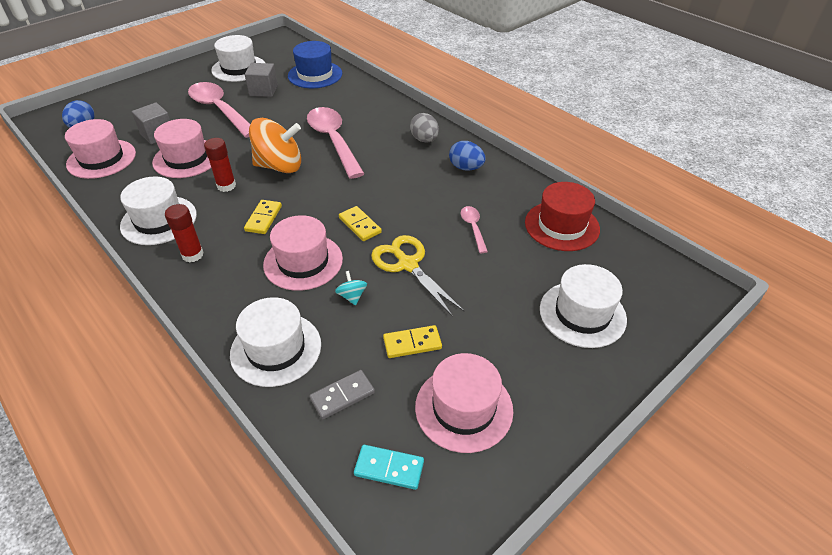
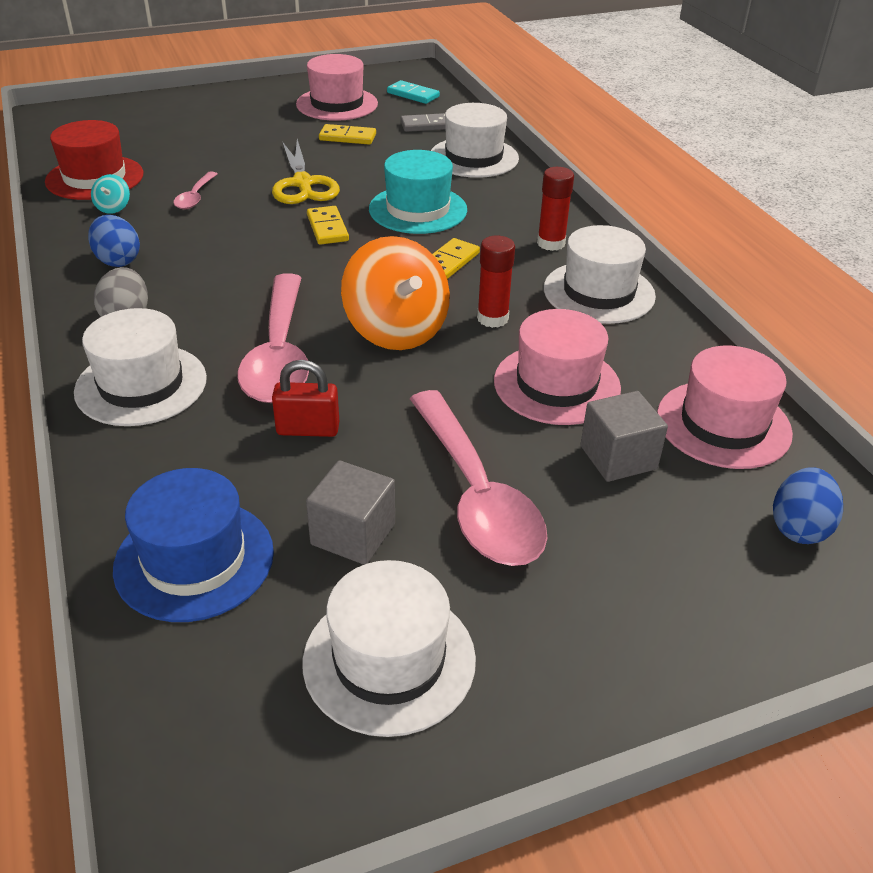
camera: 160 degrees left, 5 degrees down
(279, 166) = (396, 330): orange spinning top -> orange spinning top turned 135 degrees counterclockwise
(299, 115) = (308, 429): none -> red padlock
(303, 262) = (418, 209): pink hat -> turquoise hat
(352, 296) = (381, 174): turquoise spinning top -> turquoise spinning top (113, 208)
(582, 314) = (178, 123): white hat -> white hat (141, 385)

